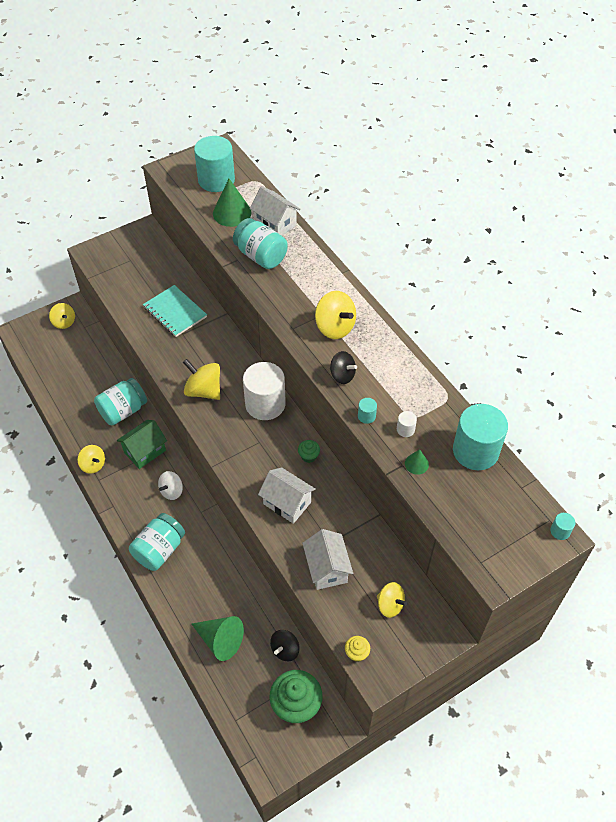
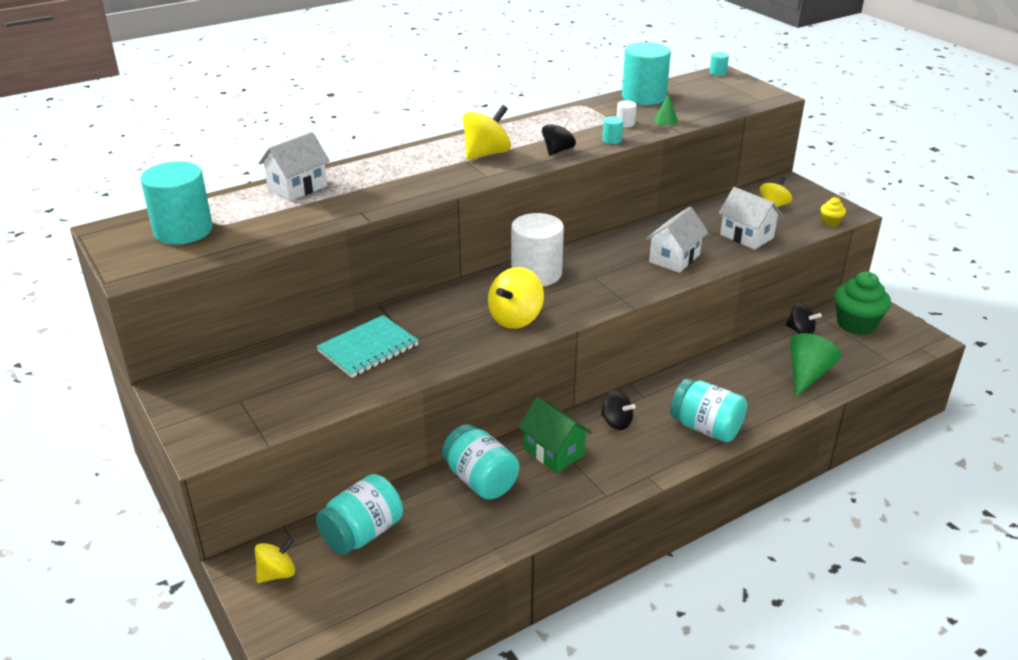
camera: 90 degrees left, 20 degrees down
(93, 465) = (581, 503): yellow spinning top -> none
(172, 491) = (616, 422): white spinning top -> black spinning top
(232, 213) = (263, 217): green cone -> none
(261, 256) = (357, 196): turquoise jar -> turquoise jar (362, 533)
(309, 456) = (609, 246): green cupcake -> none
(327, 568) = (746, 236): white house -> white house turned 60 degrees clockwise

